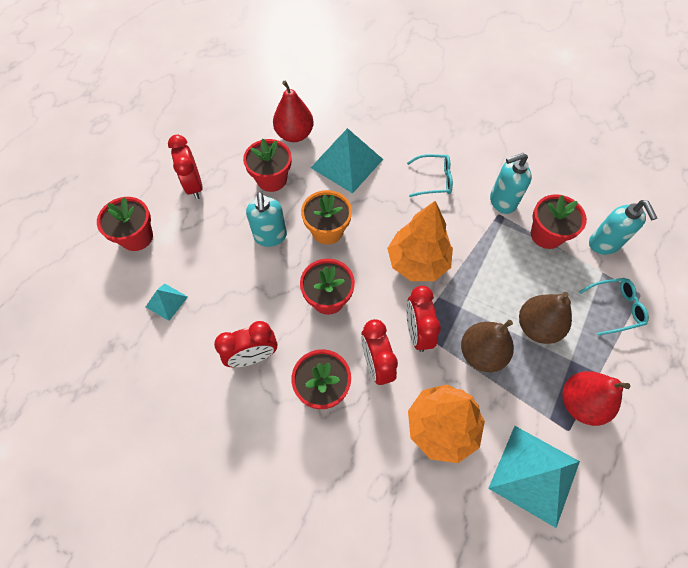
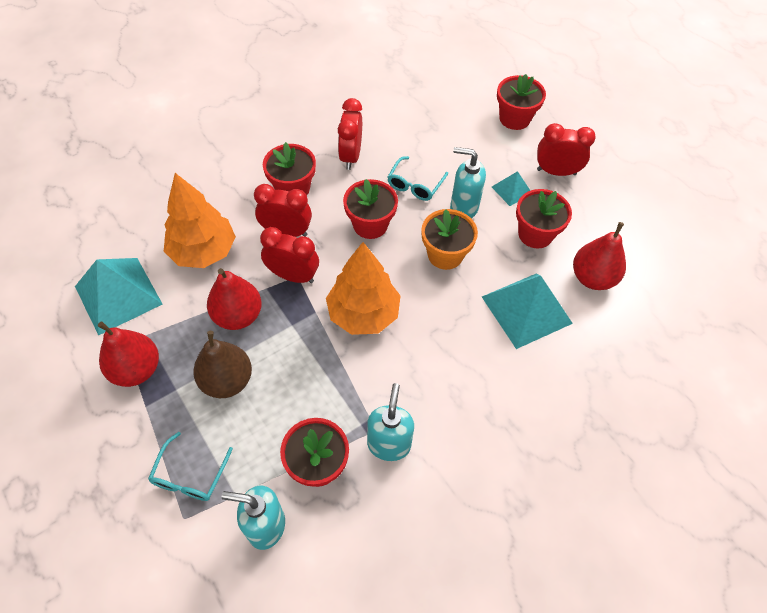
camera: 115 degrees right, 5 degrees down
(166, 301) = (436, 120): turquoise pyramid -> turquoise pyramid (512, 190)
(434, 180) = (459, 387): turquoise glasses -> turquoise glasses (415, 185)
(481, 353) = (238, 316): brown pear -> red pear

